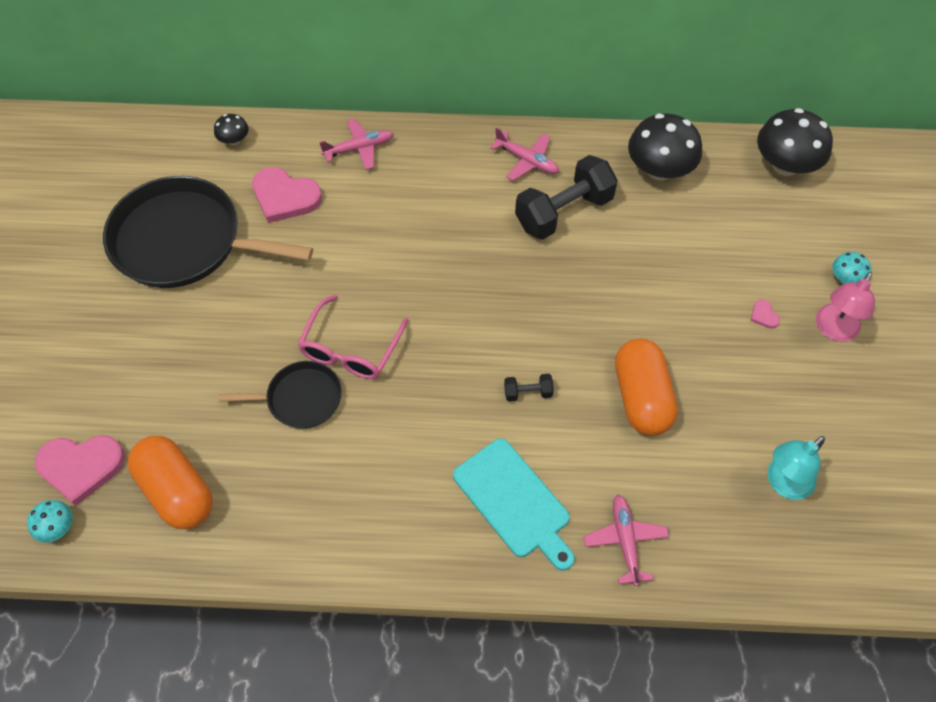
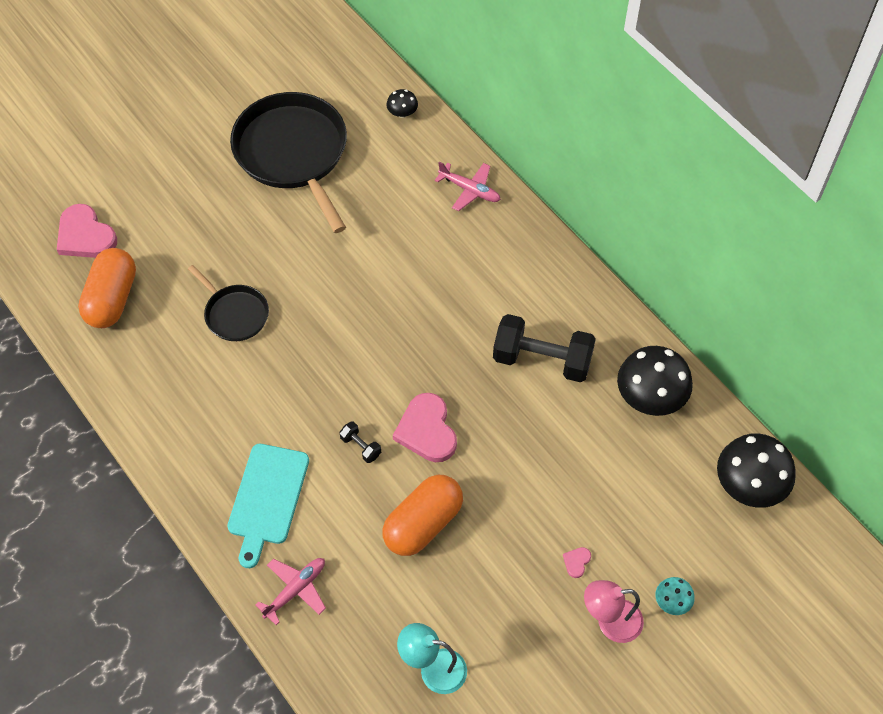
camera: 50 degrees right, 0 degrees up
(57, 527) = (37, 257): turquoise mushroom -> none
(285, 197) = (384, 180): pink heart -> pink heart (427, 430)
(351, 349) = (298, 313): pink glasses -> none
(526, 160) = (566, 301): pink plane -> none

